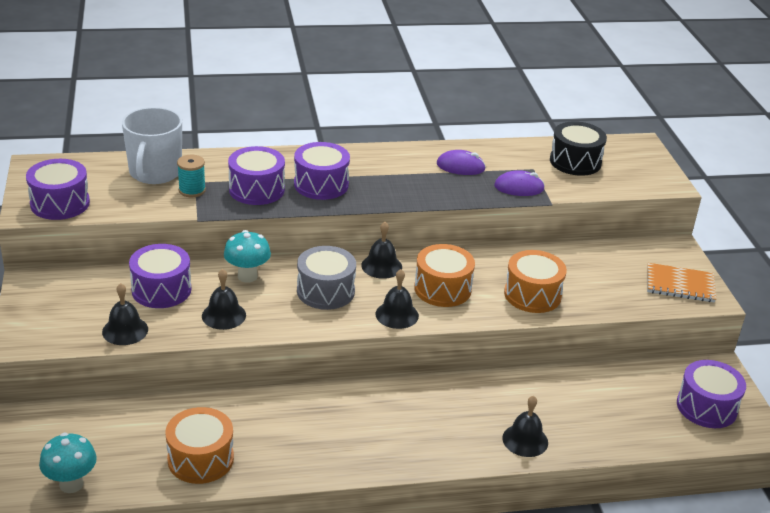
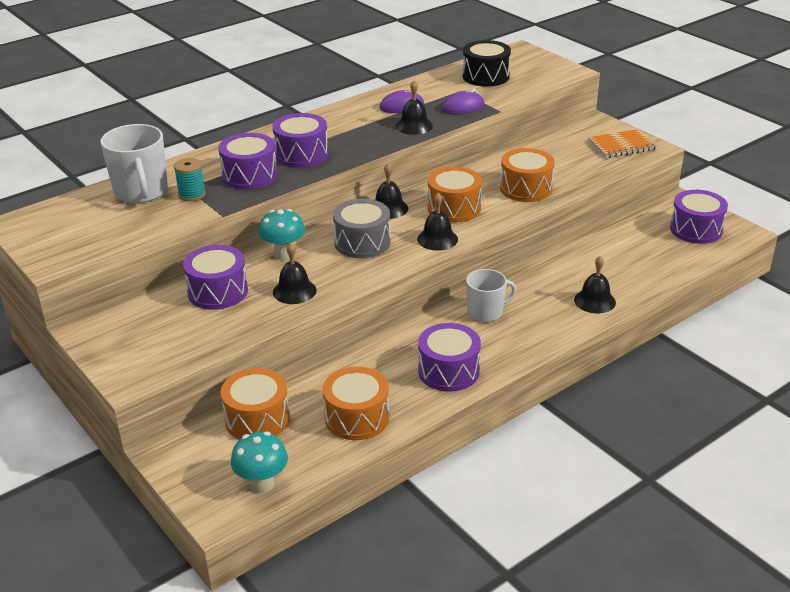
camera: 25 degrees left, 0 degrees up
(60, 203) = (76, 245): purple drum -> purple drum (448, 371)
(120, 422) = (257, 419): none -> orange drum
(125, 330) = (218, 334): black bell -> black bell (414, 126)
(408, 406) = (486, 312): none -> white mug

